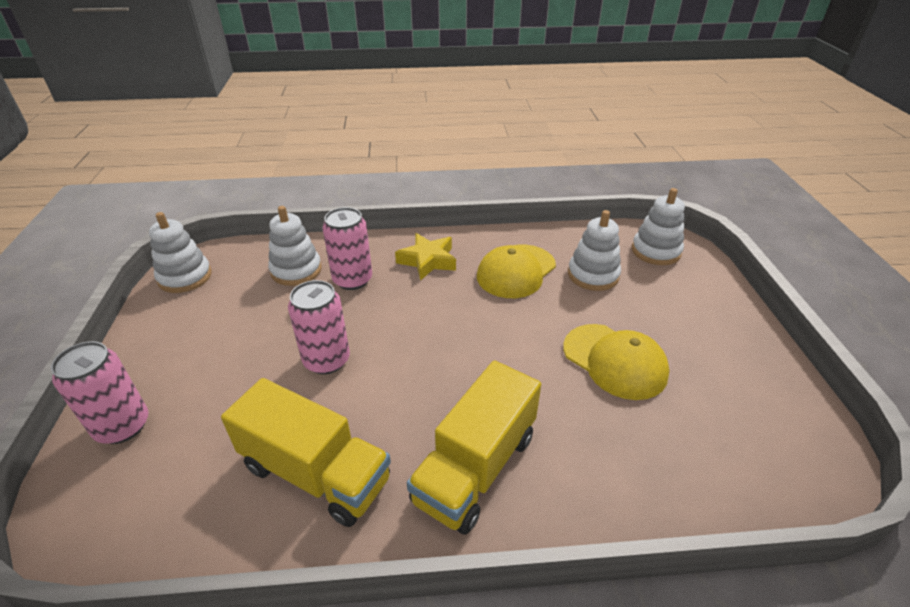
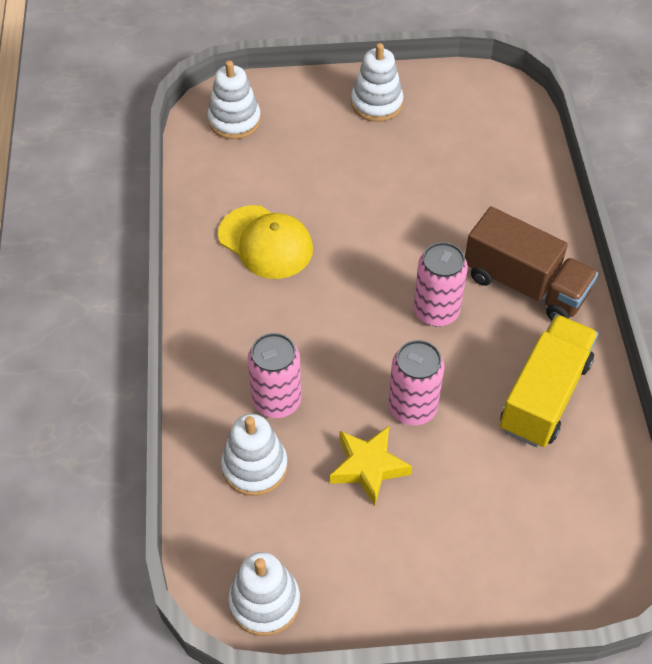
camera: 90 degrees left, 15 degrees up
(122, 426) = (513, 575): pink can -> pink can (436, 311)
(428, 261) = (241, 325): yellow star -> yellow star (368, 467)
(476, 468) = (525, 285): yellow truck -> brown truck
(593, 275) = (275, 178): white stacking toy -> white stacking toy (376, 103)
(614, 361) = (402, 181): yellow cap -> none

